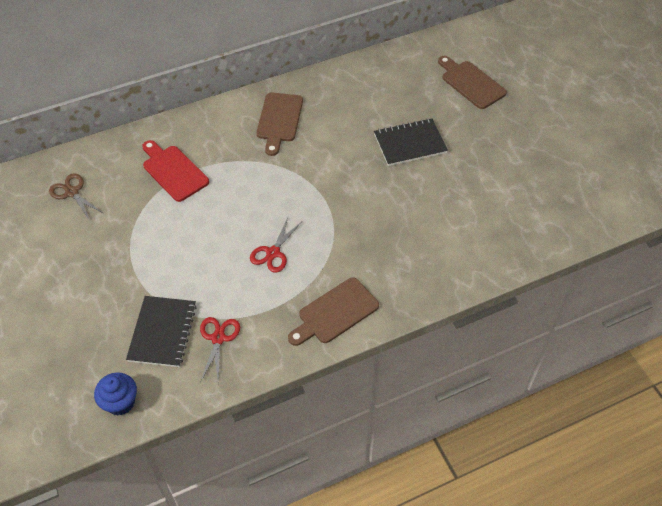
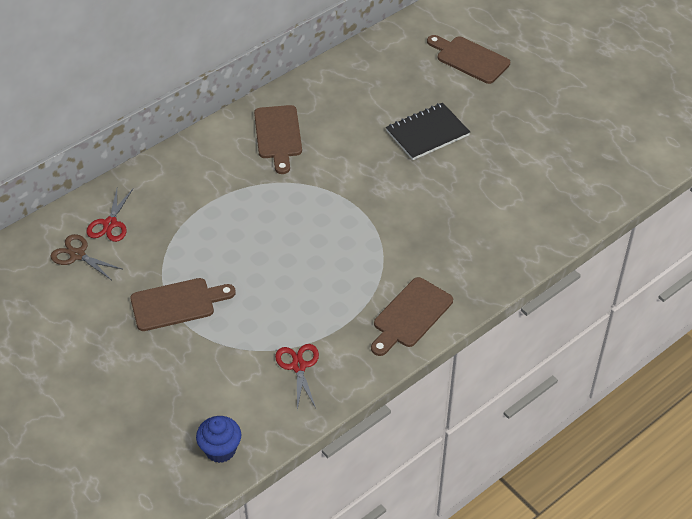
camera: 15 degrees left, 5 degrees down
(136, 255) = (177, 304): none -> brown cutting board
(162, 332) = (237, 373): black notebook -> none
(173, 171) = (182, 210): red cutting board -> none
(273, 253) = (323, 271): red scissors -> red scissors (110, 224)

